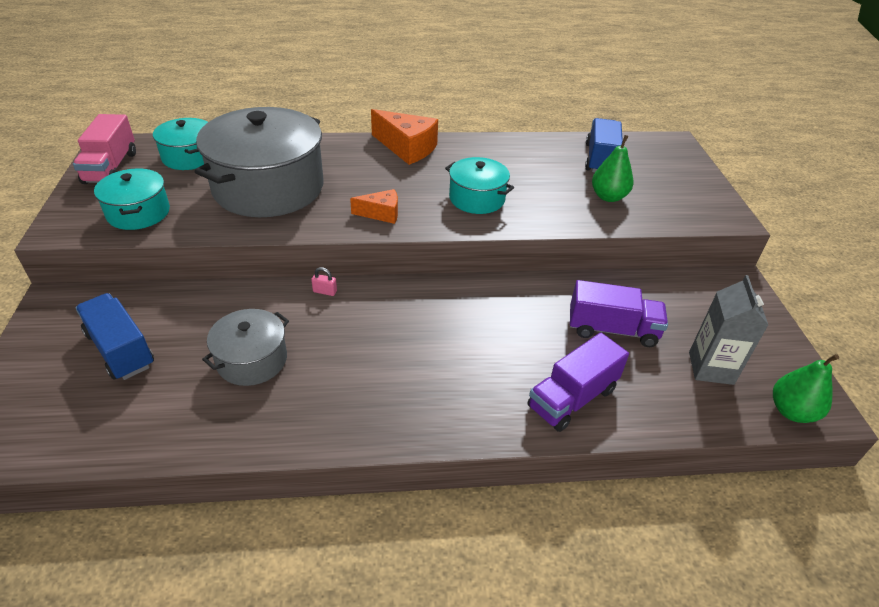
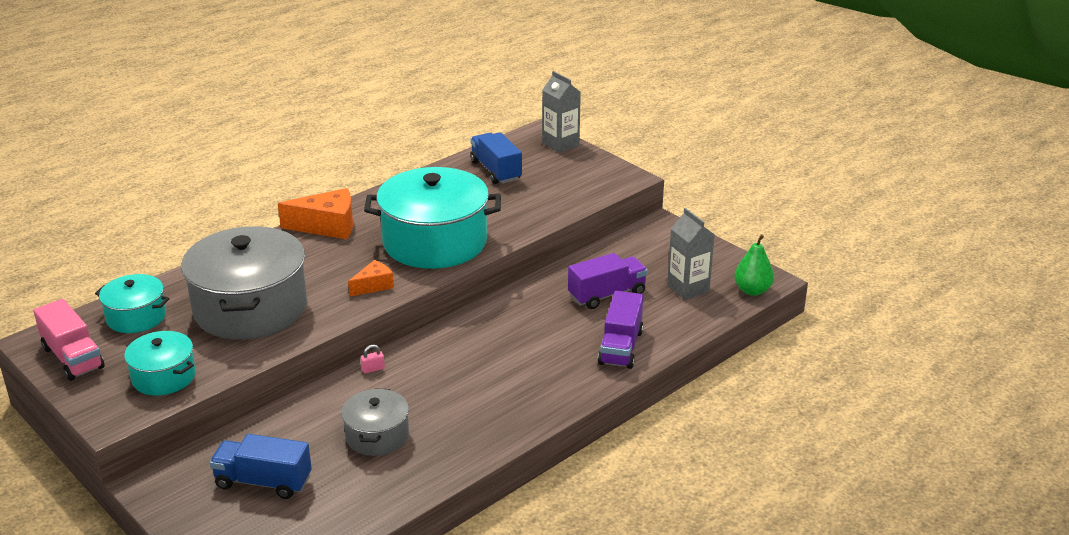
camera: 35 degrees left, 10 degrees down
(477, 198) = (435, 242): turquoise pot -> turquoise pot, size x1.94
(608, 197) = (531, 198): green pear -> none
(687, 159) = (560, 144): none -> grey carton

